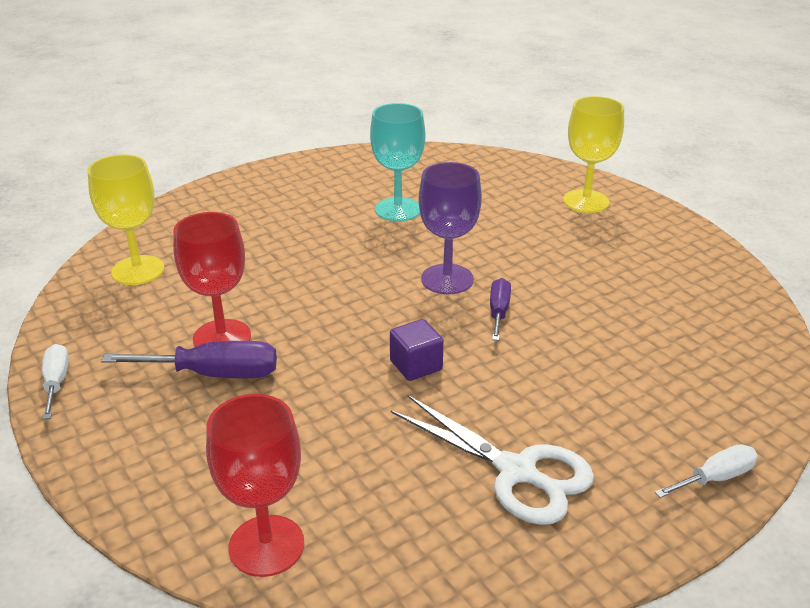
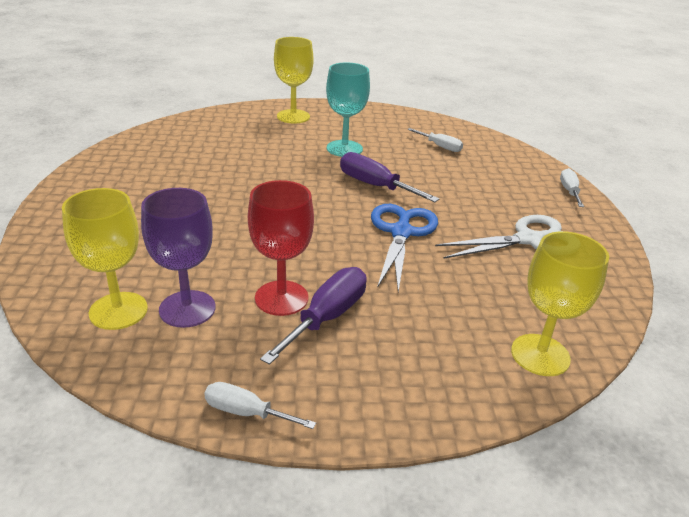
camera: 60 degrees left, 0 degrees up
(266, 545) = (540, 355): red goblet -> yellow goblet
(398, 209) = (209, 170): turquoise goblet -> turquoise goblet (344, 148)
(416, 365) = (401, 232): purple cube -> blue scissors
(447, 279) = (319, 187): purple goblet -> purple goblet (187, 309)
(498, 312) = (375, 186): purple screwdriver -> purple screwdriver, size x1.61
(675, 322) = (440, 146): none -> white screwdriver

